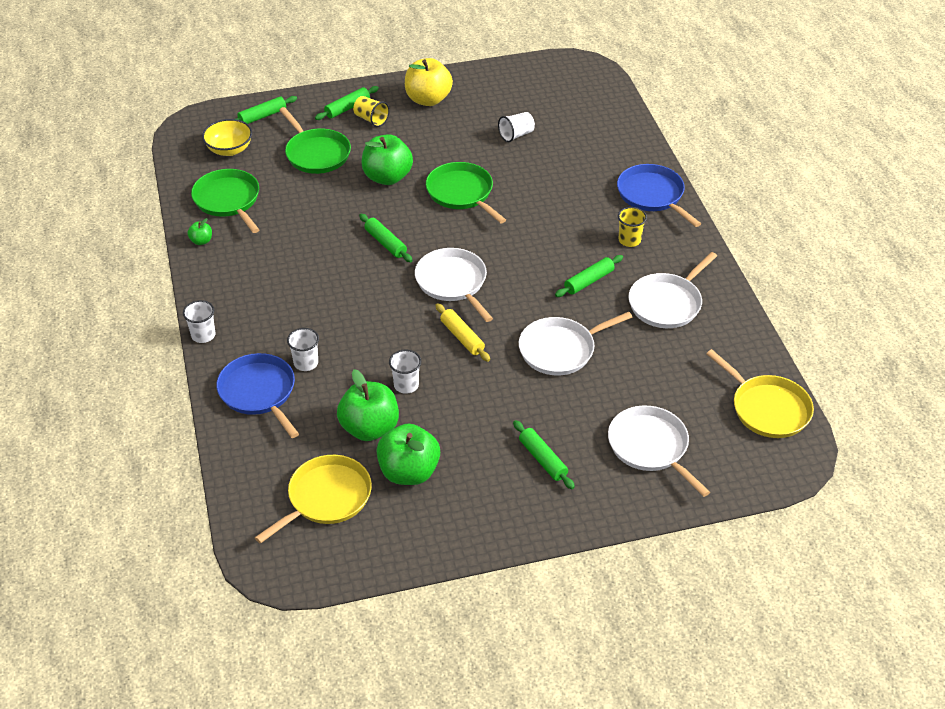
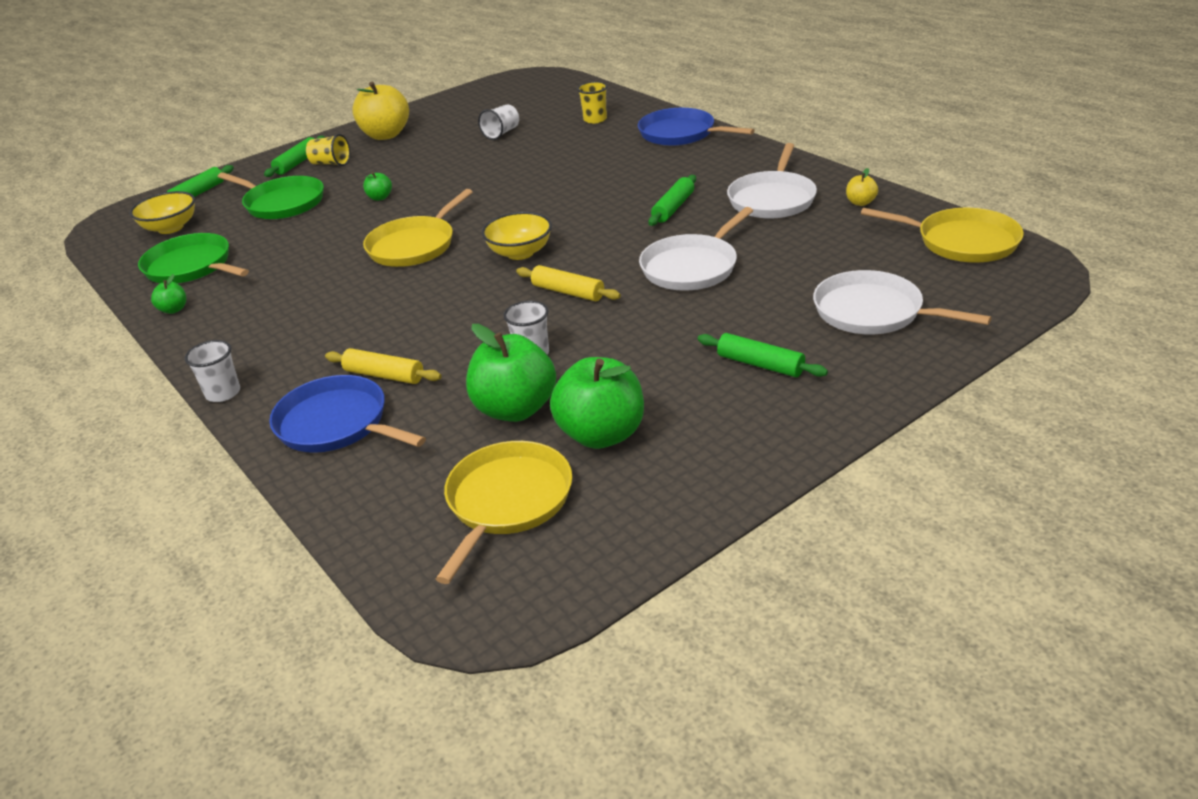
camera: 20 degrees left, 10 degrees down
(306, 363) = (384, 375): white cup -> yellow rolling pin
(385, 243) = (414, 245): green rolling pin -> yellow pan
(387, 177) = (380, 198): green apple -> green apple, size x0.45
(453, 283) = (520, 253): white pan -> yellow bowl
(462, 193) = (475, 186): green pan -> none
(629, 240) = (687, 168): yellow cup -> yellow cup (595, 119)
(728, 335) = (860, 202): none -> yellow apple

